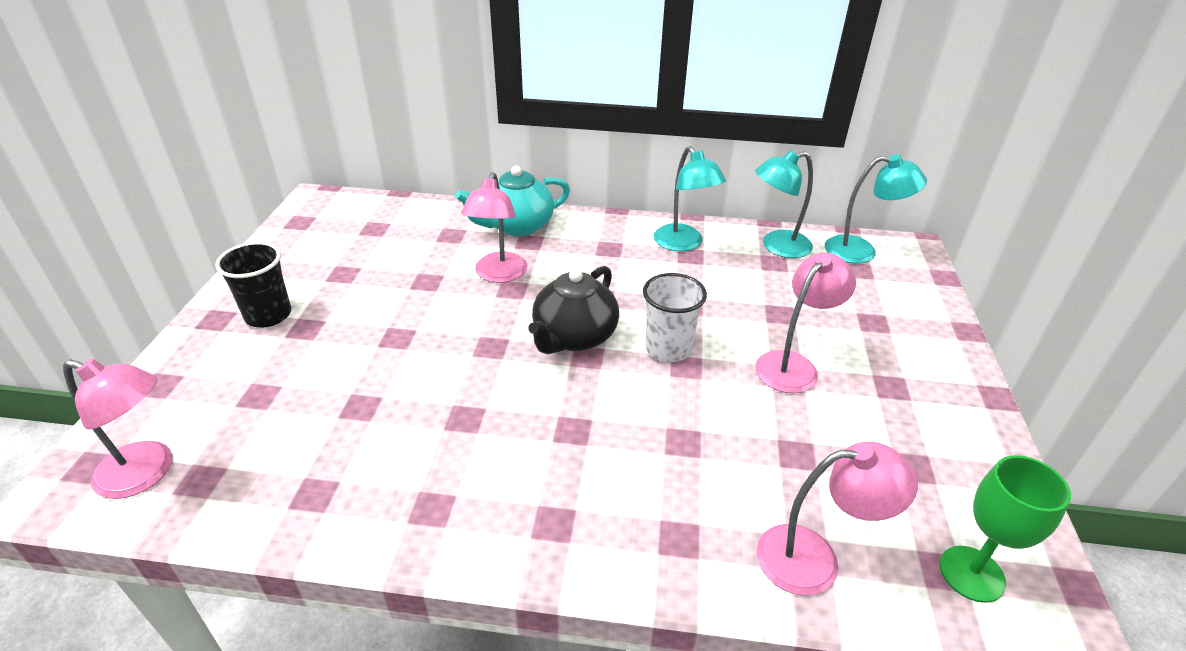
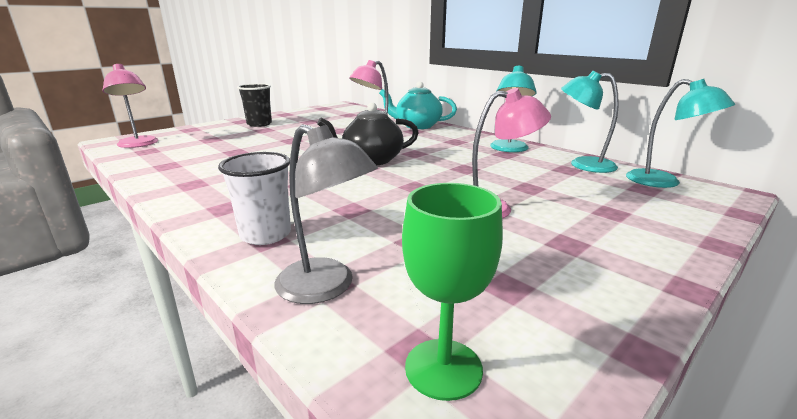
camera: 40 degrees right, 15 degrees down
(668, 348) = (417, 178): white cup -> white cup (265, 235)
(814, 559) = (326, 287): pink lamp -> grey lamp

